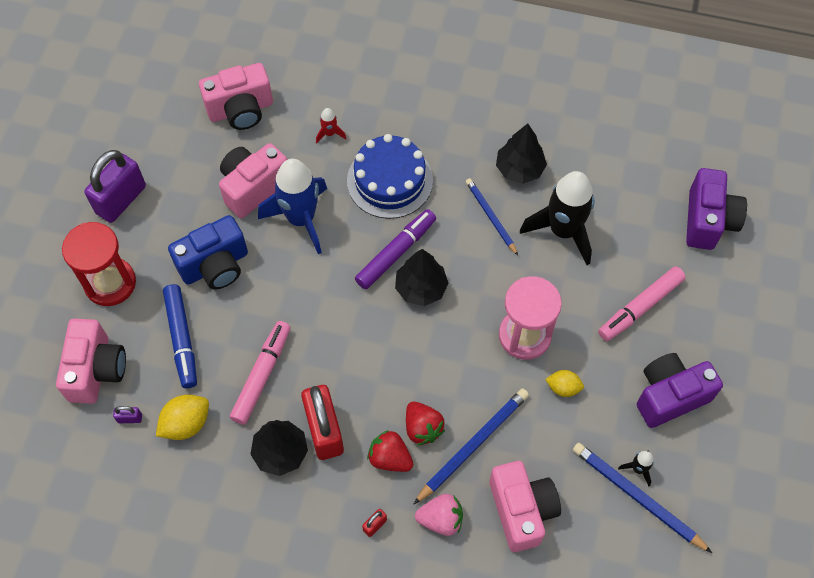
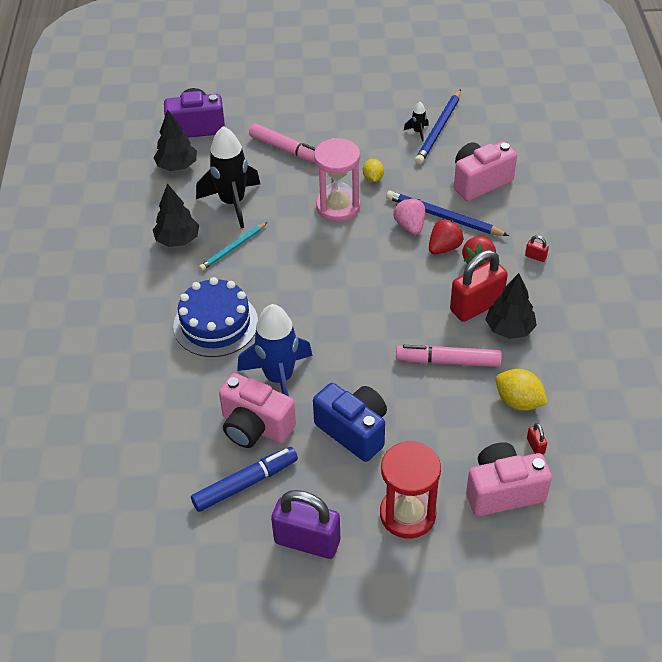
camera: 105 degrees left, 15 degrees down
(130, 418) = (535, 446): purple padlock -> red padlock
(181, 339) = (440, 432): blue marker -> blue marker (245, 484)
(241, 110) = (161, 467): pink camera -> none
(330, 133) = (173, 383): red rocket -> none
(396, 253) = (291, 301): purple marker -> none
(421, 288) = (319, 277): black tree -> black tree (177, 166)
(441, 519) = (510, 222): pink strawberry -> pink strawberry (410, 226)
(490, 217) = (233, 248): blue pencil -> turquoise pencil
(670, 396) = (354, 125): purple camera -> none

